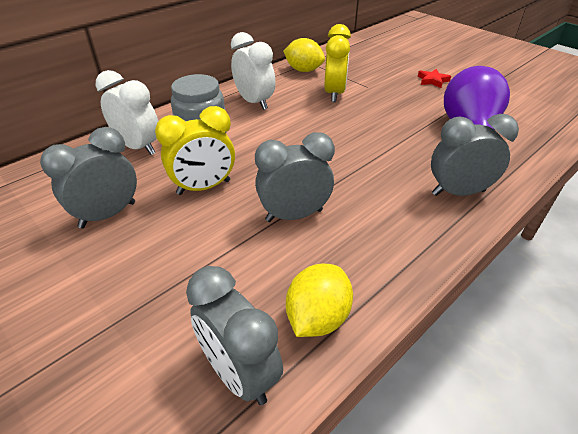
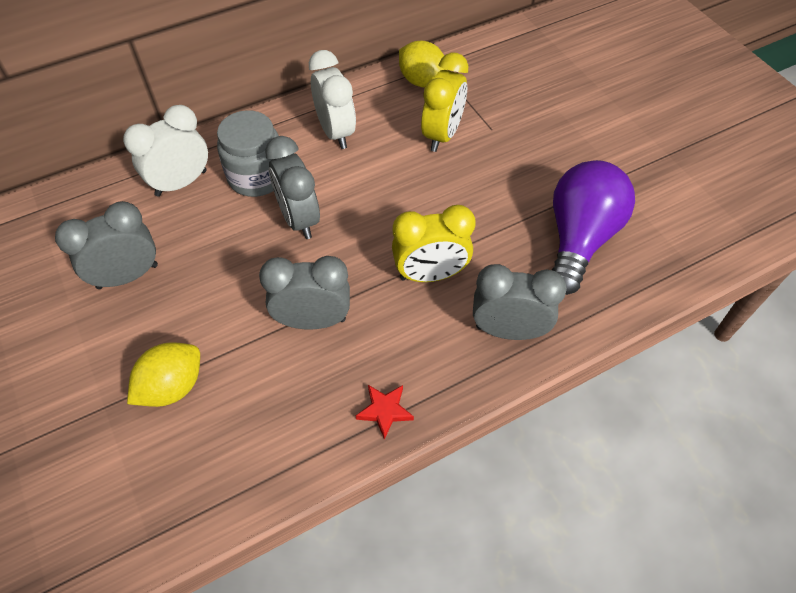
camera: 15 degrees right, 15 degrees up
(138, 147) = (181, 183): white clock -> white clock turned 90 degrees counterclockwise
(204, 187) = (233, 260): yellow clock -> yellow clock (430, 274)
(239, 373) = (196, 485): grey clock -> grey clock (299, 219)
(317, 318) = (285, 448): yellow lemon -> yellow lemon (172, 387)
(432, 81) = (586, 134): red star -> red star (385, 411)

